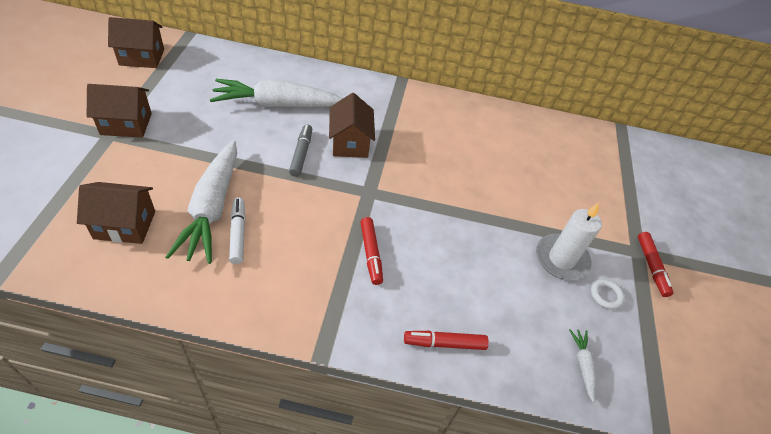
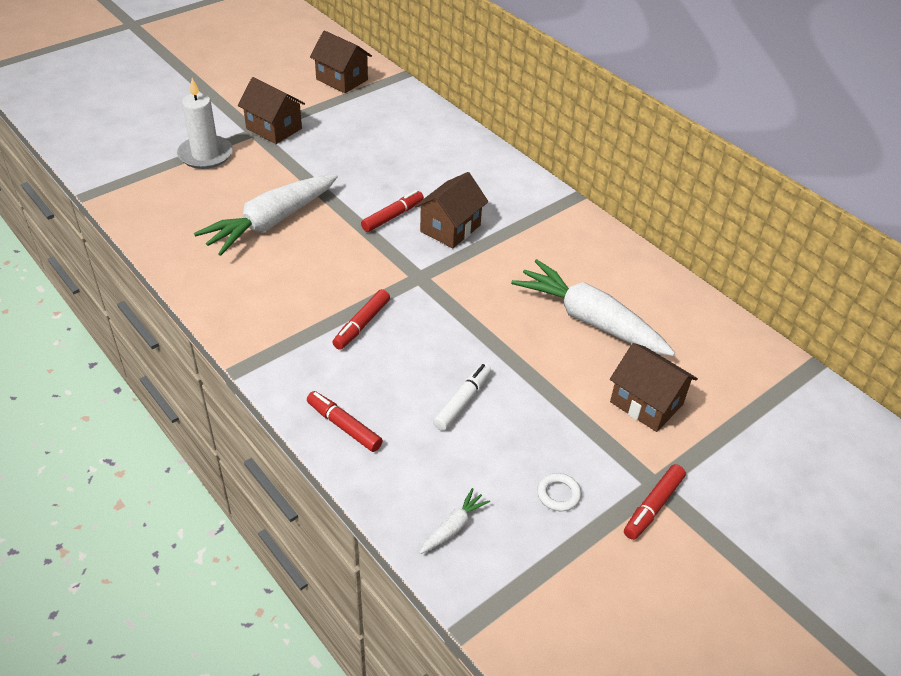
camera: 45 degrees right, 5 degrees down
(125, 225) = (197, 202): brown house -> brown house (646, 403)
(238, 234) = (270, 251): white marker -> white marker (462, 401)
(277, 104) = (418, 166): white carrot -> white carrot (590, 320)
(301, 154) = (392, 216): grey marker -> red marker
(561, 259) = (550, 436): white candle -> white candle (205, 155)

